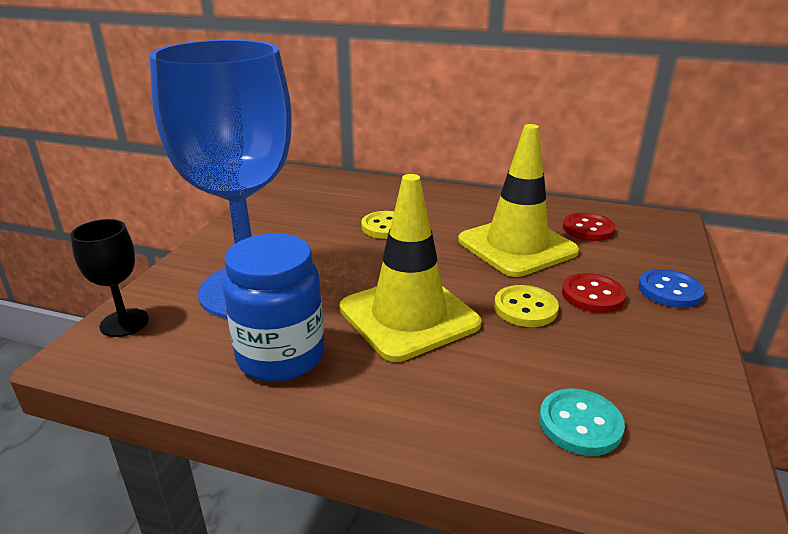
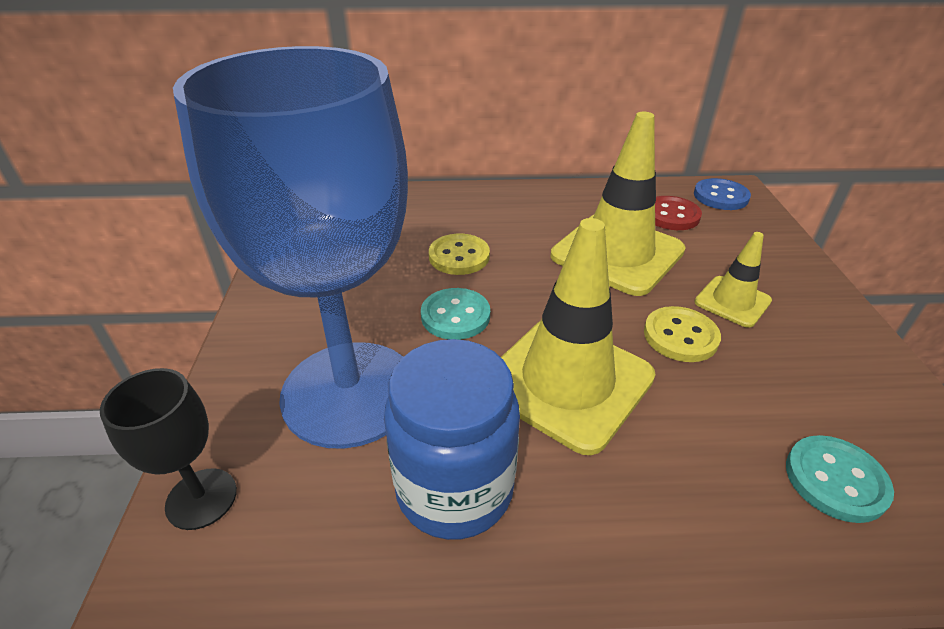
camera: 20 degrees left, 10 degrees up
(355, 262) = (455, 316): none -> turquoise button
(592, 295) = (732, 301): red button -> yellow traffic cone
(670, 290) = (796, 278): blue button -> blue button (720, 196)

